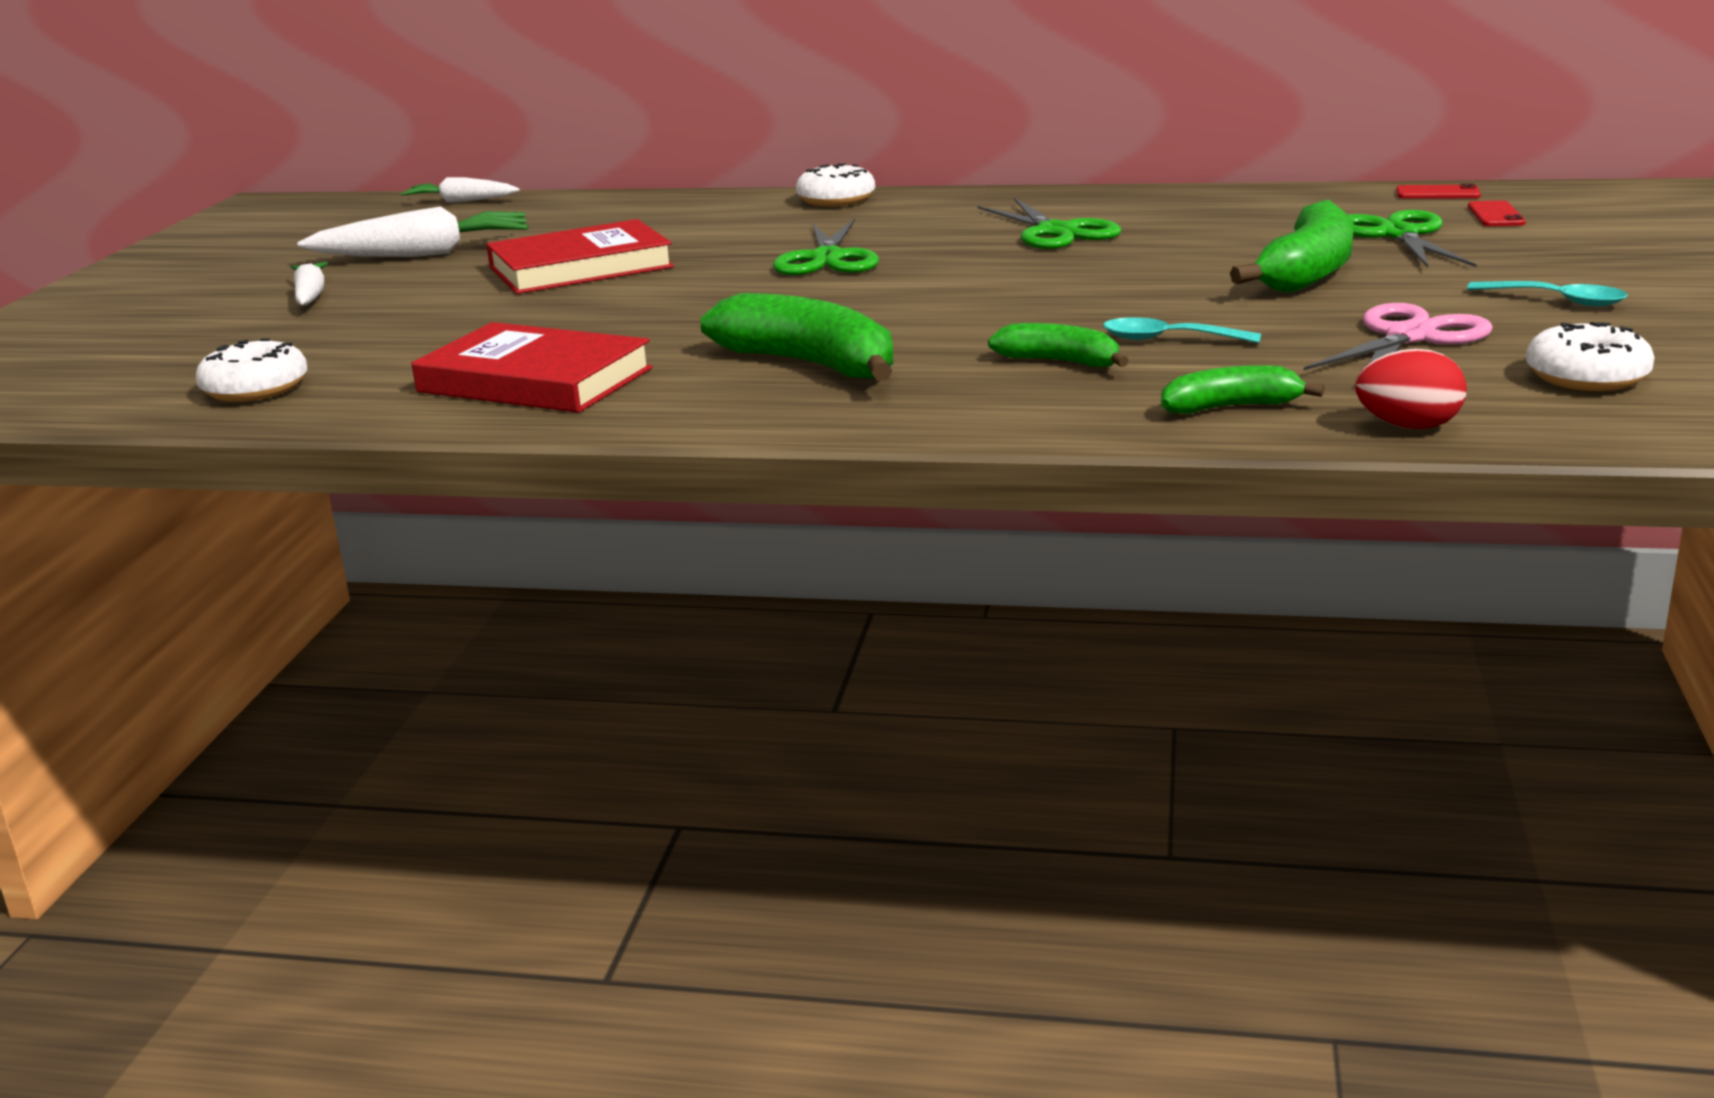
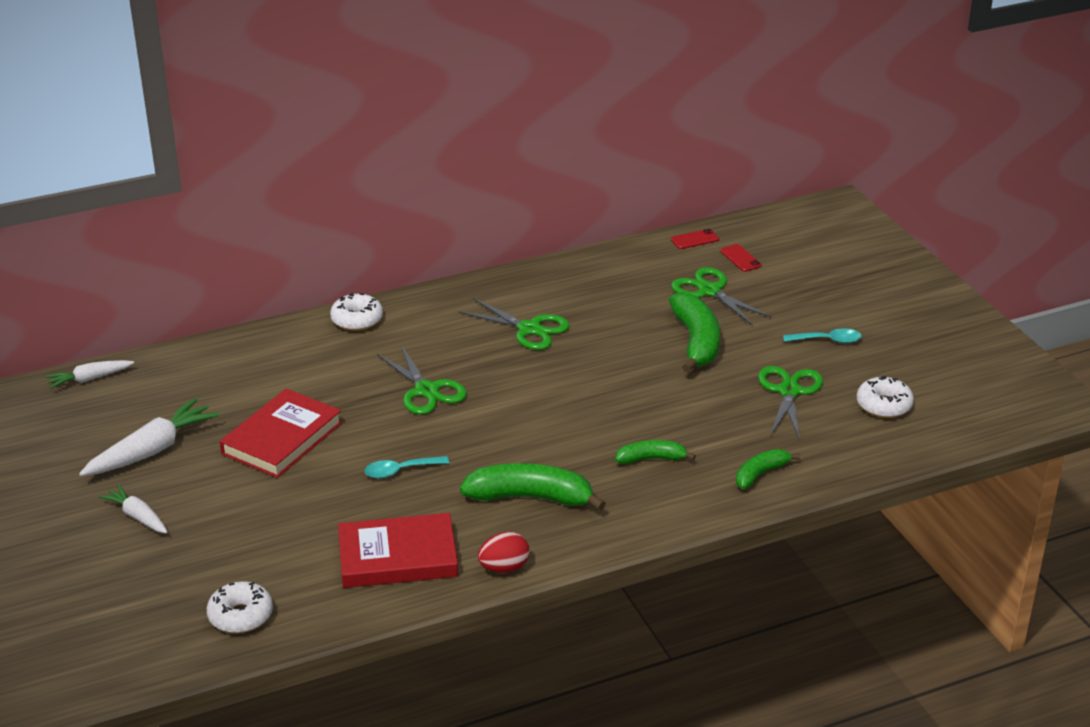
camera: 35 degrees left, 10 degrees up
(1169, 339) = (684, 424): turquoise spoon -> turquoise spoon (400, 471)
(1408, 426) = (843, 466): red egg -> red egg (504, 568)
(1410, 337) = (789, 391): pink scissors -> green scissors

